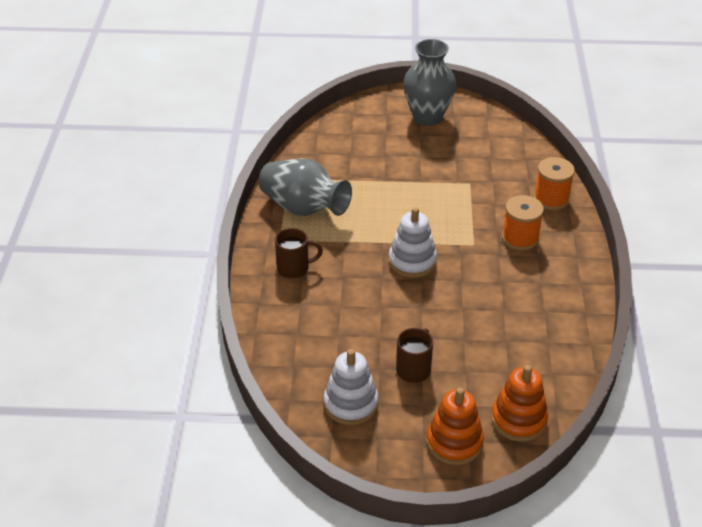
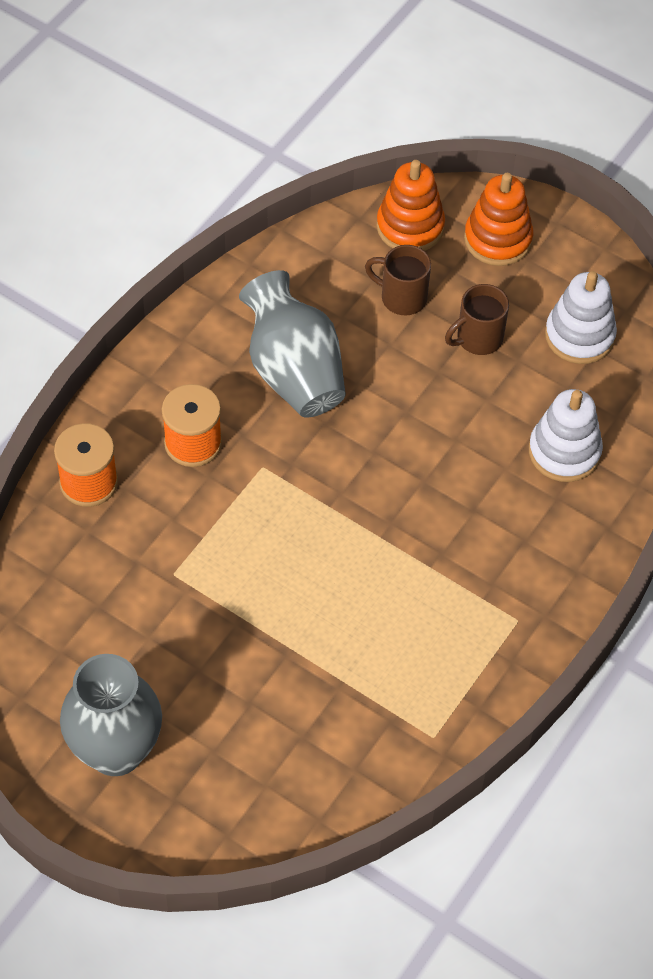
camera: 150 degrees left, 15 degrees up
(294, 268) = (529, 558): brown mug -> brown mug (402, 297)
(303, 208) = (448, 661): grey vase -> grey vase (293, 371)
(412, 261) = (364, 484): white stacking toy -> white stacking toy (564, 452)

